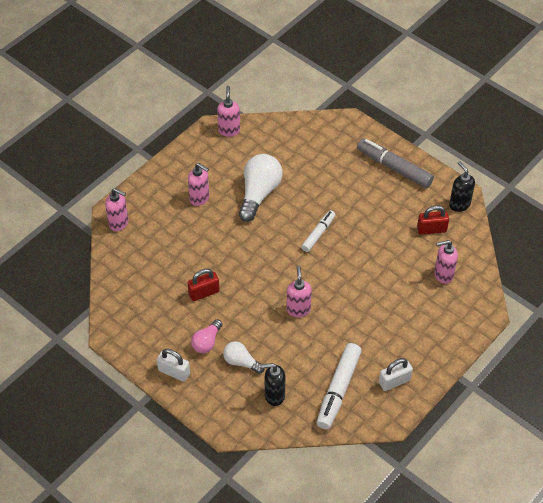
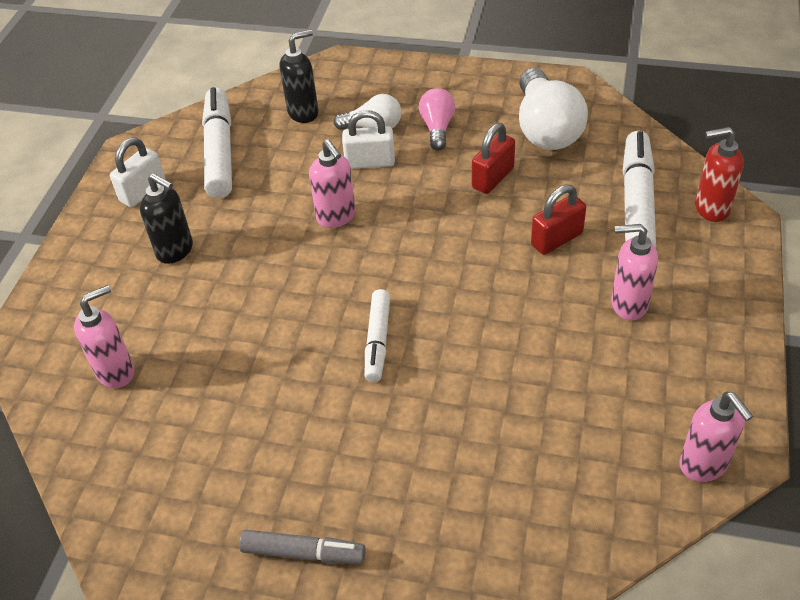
camera: 155 degrees right, 5 degrees down
(119, 223) = (711, 208): pink soap dispenser -> red soap dispenser
(148, 243) = (637, 202): none -> white marker
(174, 372) = (452, 84): white padlock -> white padlock (370, 162)
(259, 193) = (535, 362): white light bulb -> white light bulb (546, 128)
(394, 168) = (303, 553): grey marker -> grey marker, size x0.61
(431, 229) = (167, 448): red padlock -> red padlock (556, 239)
(459, 204) = (126, 532): black soap dispenser -> black soap dispenser (175, 250)

